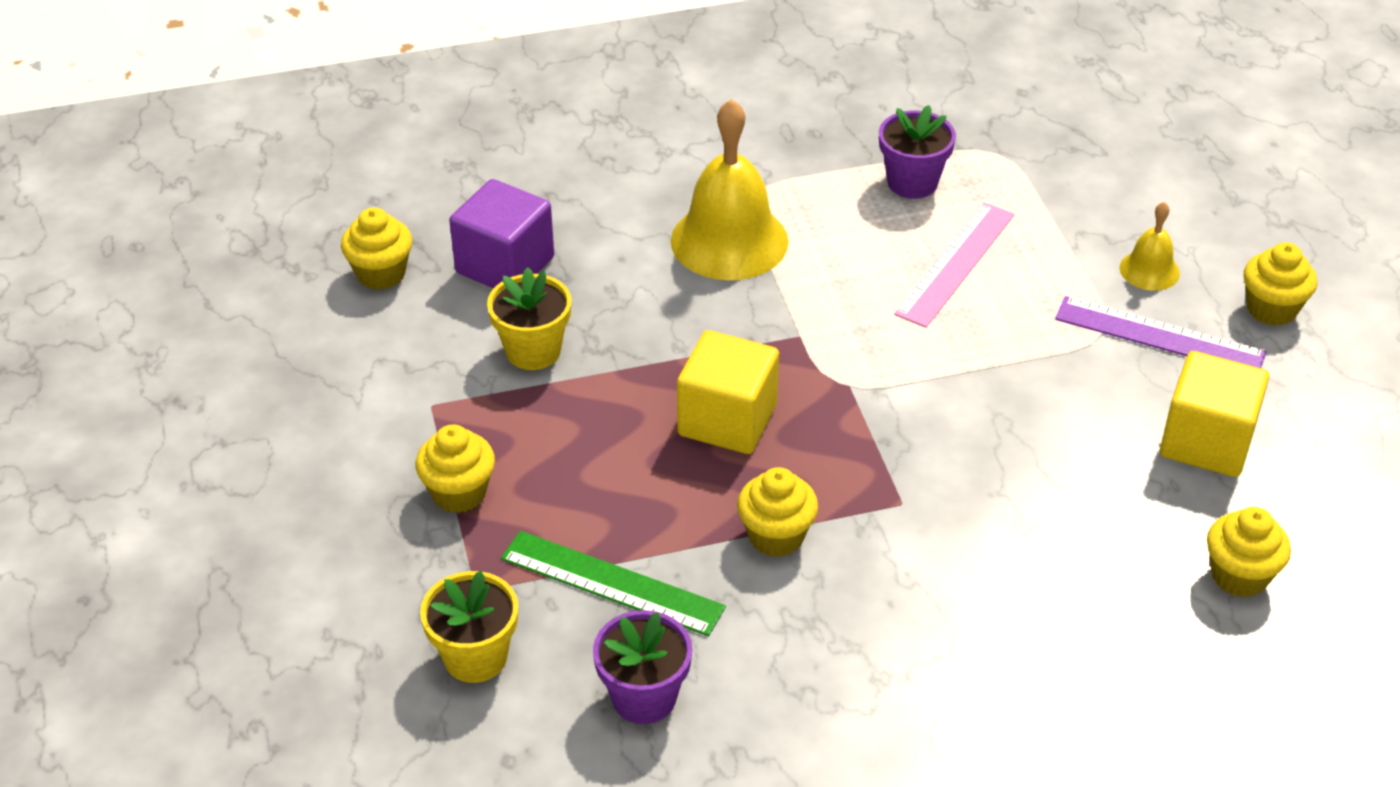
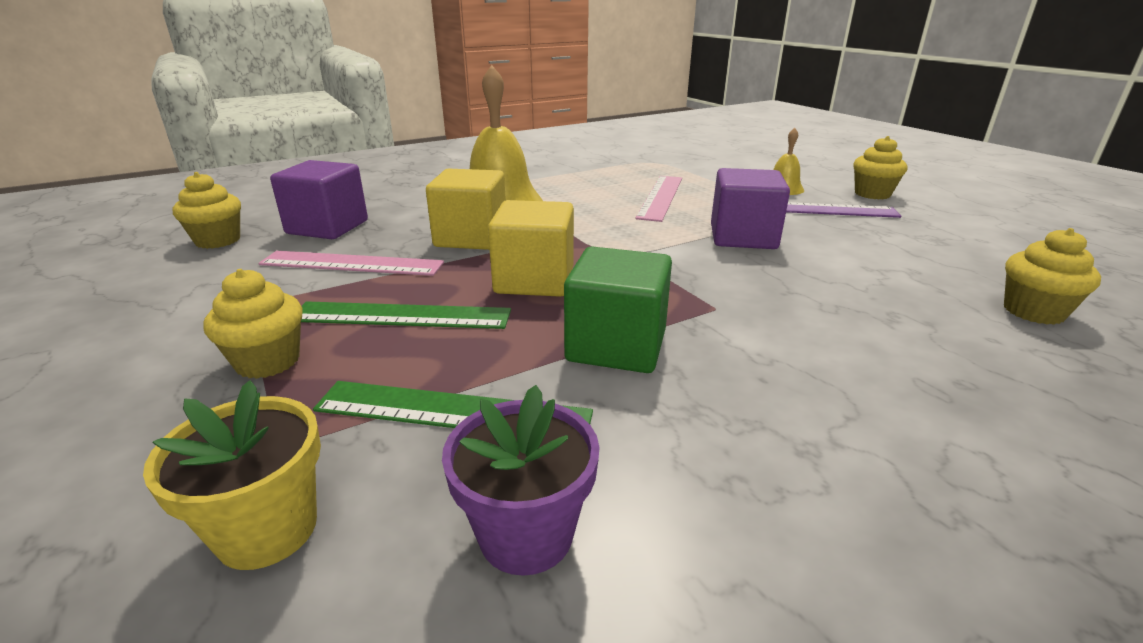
camera: 15 degrees left, 15 degrees down
(533, 351) = (352, 263): yellow flower pot -> pink ruler
(580, 452) = (401, 316): none -> green ruler
(776, 536) = (616, 346): yellow cupcake -> green cube
(912, 182) = (610, 174): purple flower pot -> none
(1011, 381) = (743, 237): none -> purple cube
(1206, 442) = (908, 247): yellow cube -> yellow cube (471, 237)

